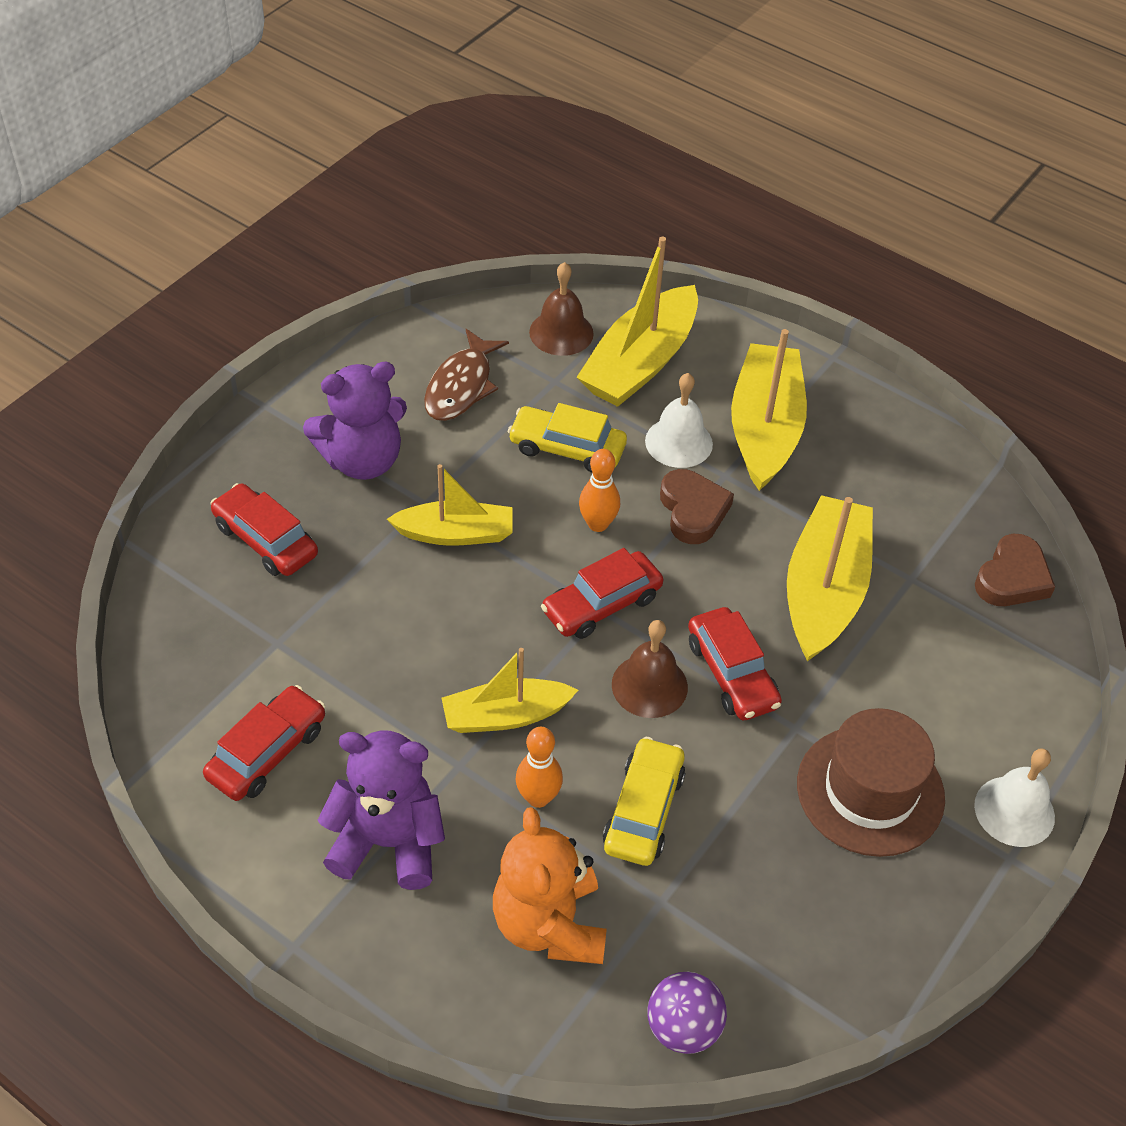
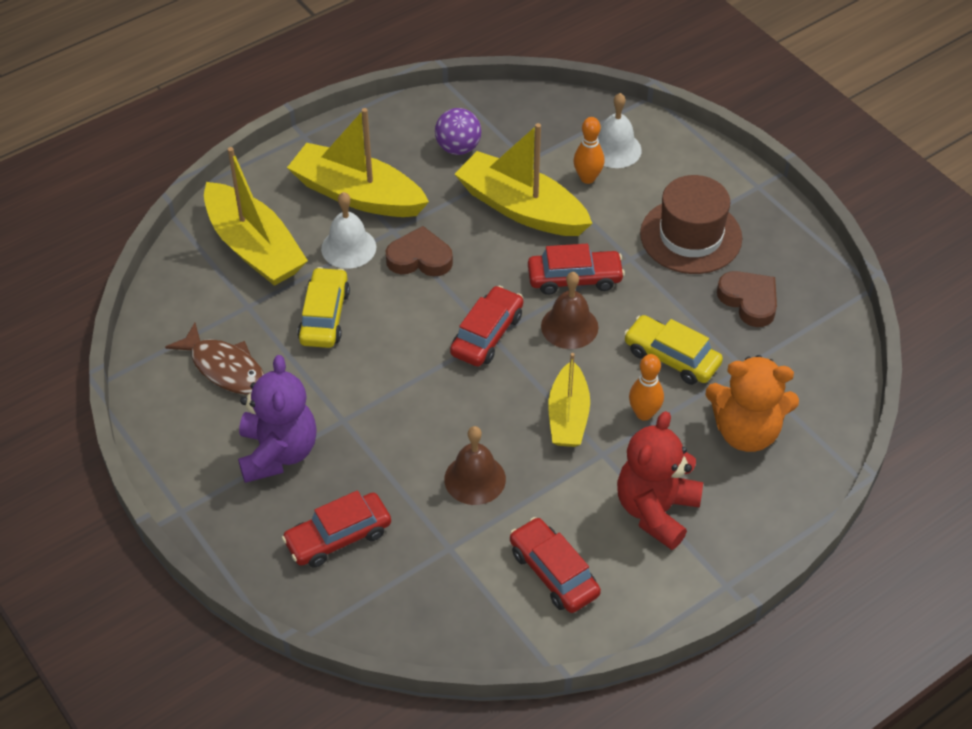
camera: 70 degrees left, 0 degrees up
(388, 842) = (656, 510): purple teddy bear -> red teddy bear
(456, 534) = (383, 407): yellow boat -> none
(561, 332) = (195, 288): brown bell -> brown bell (475, 479)
(567, 448) = (324, 316): yellow car -> yellow car turned 150 degrees clockwise
(598, 524) = (410, 317): orange bowling pin -> orange bowling pin (587, 178)
(601, 604) = (487, 334): red car -> red car turned 135 degrees counterclockwise
(683, 1028) = (837, 380): purple ball -> purple ball (458, 148)
(1012, 578) = (546, 111): brown heart -> brown heart (749, 301)
(1014, 811) = (725, 173): white bell -> white bell (615, 149)

